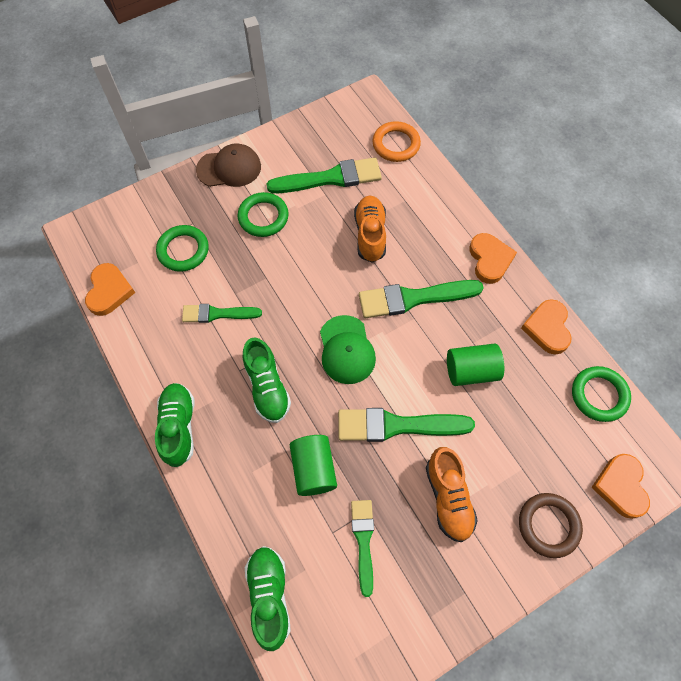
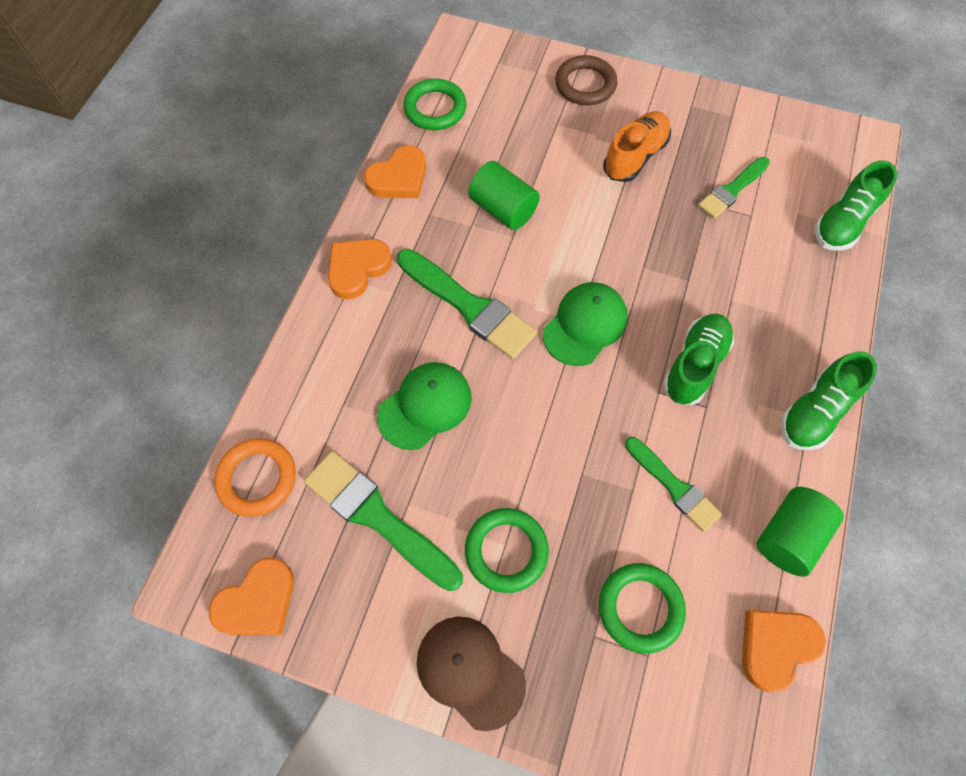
camera: 130 degrees left, 0 degrees up
(313, 469) = (720, 266): green cylinder -> green cylinder (788, 536)
(370, 234) = (425, 406): orange shoe -> green cap
(398, 425) = (613, 231): green brush -> none
(620, 486) = (505, 59): orange heart -> orange heart (257, 601)

